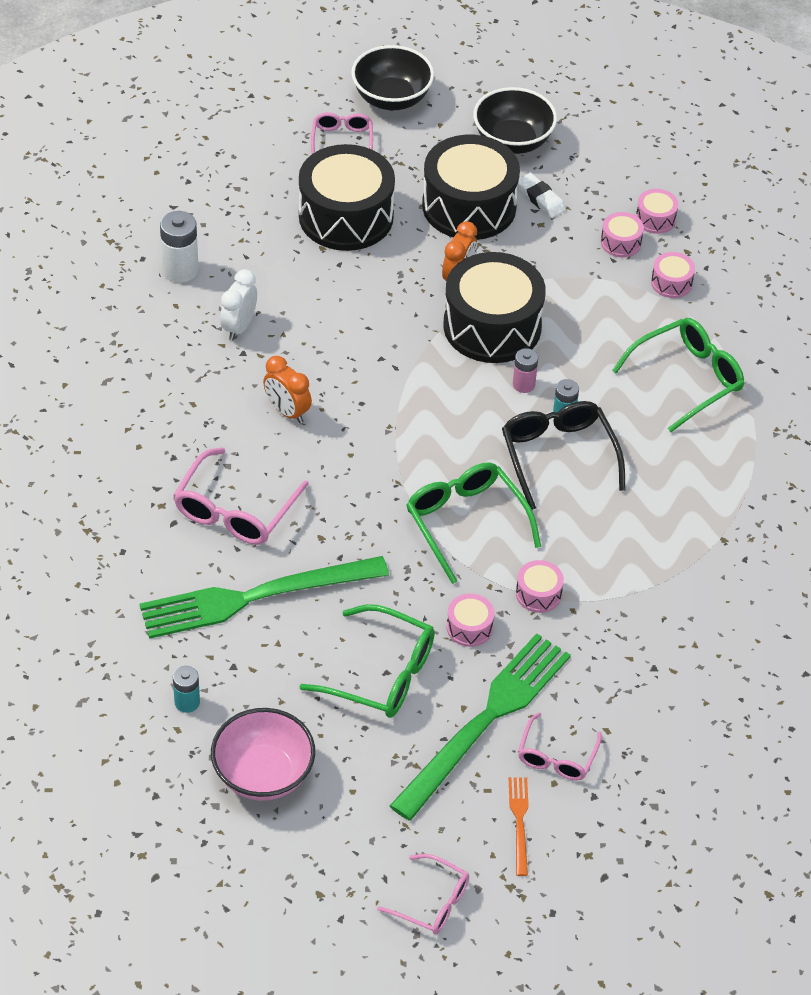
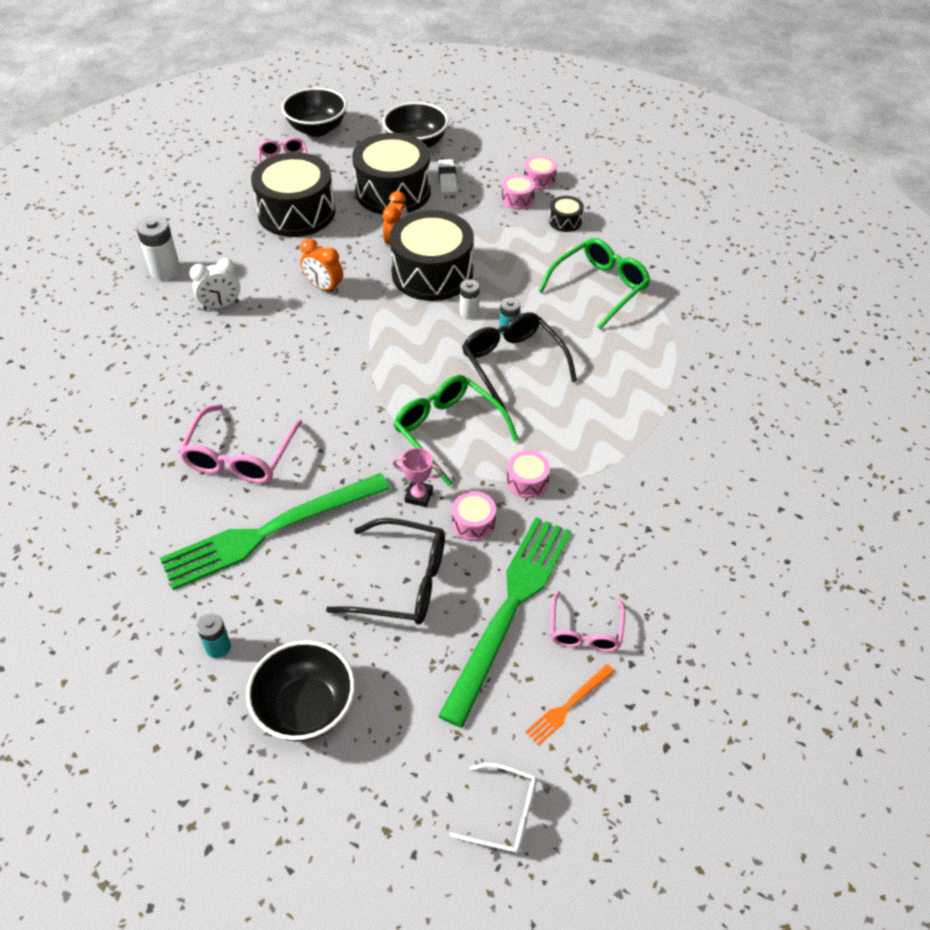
camera: 10 degrees left, 0 degrees up
(239, 327) = (221, 306): white clock -> white clock turned 120 degrees counterclockwise
(263, 774) = (306, 708): pink bowl -> black bowl
(287, 411) = (273, 365): orange clock -> orange clock (324, 287)
(383, 674) = (403, 582): green glasses -> black glasses
(418, 588) = (418, 496): none -> pink trophy
(433, 902) = (505, 814): pink glasses -> white glasses
(519, 822) = (568, 706): orange fork -> orange fork turned 120 degrees counterclockwise
(523, 384) = (469, 312): pink battery -> white battery
(540, 198) = (447, 179): white eraser -> white eraser turned 45 degrees clockwise
(671, 283) = (565, 221): pink drum -> black drum

